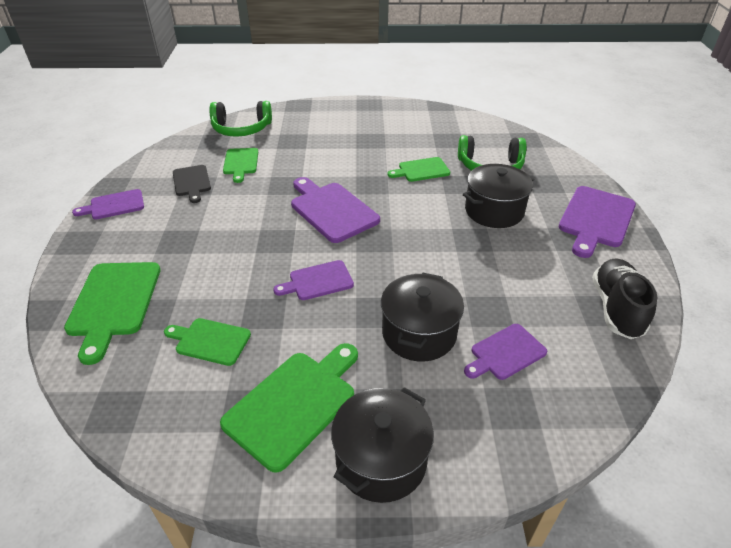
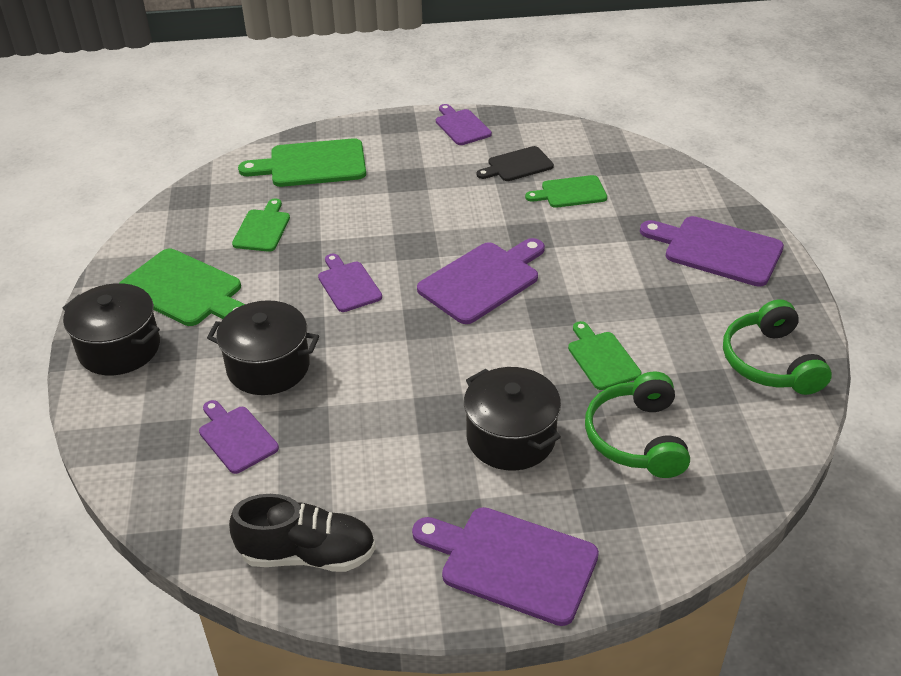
camera: 85 degrees right, 0 degrees up
(241, 129) = (657, 178): green headphones -> green headphones (770, 362)
(327, 120) = (717, 250): none -> purple cutting board

